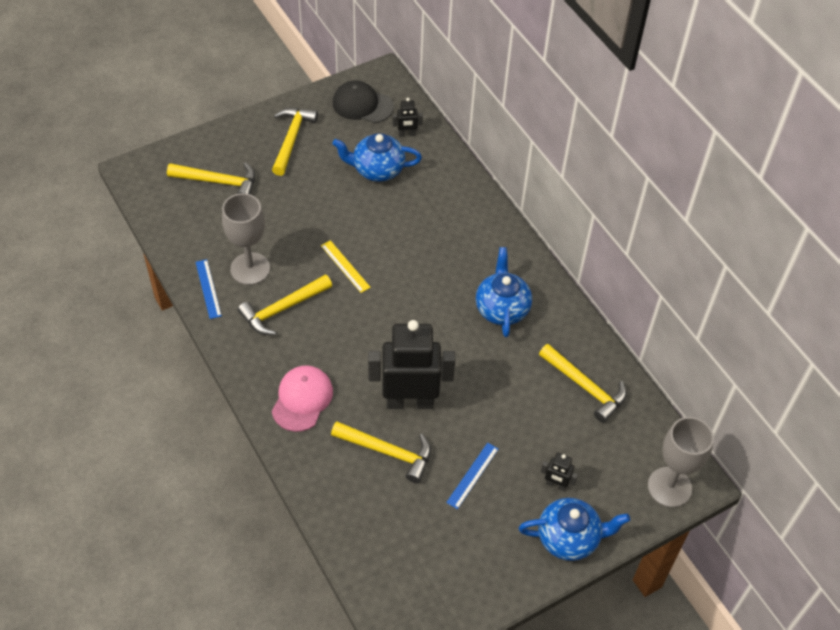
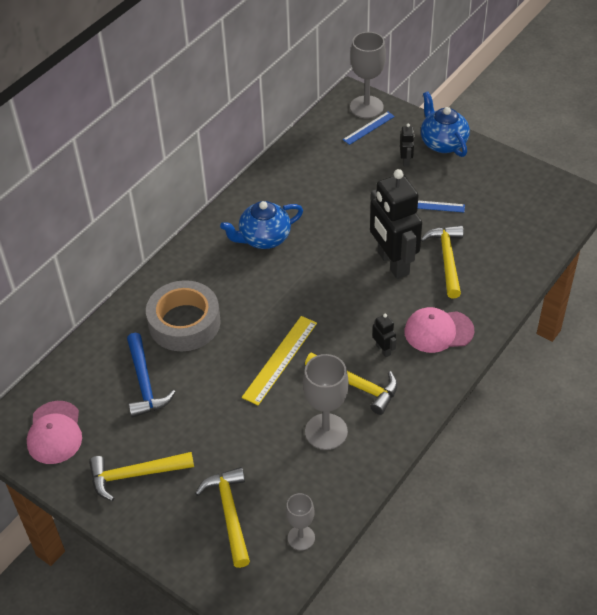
camera: 110 degrees left, 5 degrees down
(167, 216) = (301, 538): none -> grey goblet
(208, 288) = (369, 454): blue ruler -> blue ruler (368, 128)
(345, 266) = (280, 359): yellow ruler -> yellow ruler, size x1.58
(362, 105) = (55, 433): black cap -> pink cap
(377, 170) = (144, 383): blue teapot -> blue hammer
(407, 134) = (83, 378): black robot -> black robot (383, 349)
(428, 215) = (184, 322): none -> grey tape
(585, 387) = (310, 169): yellow hammer -> none

